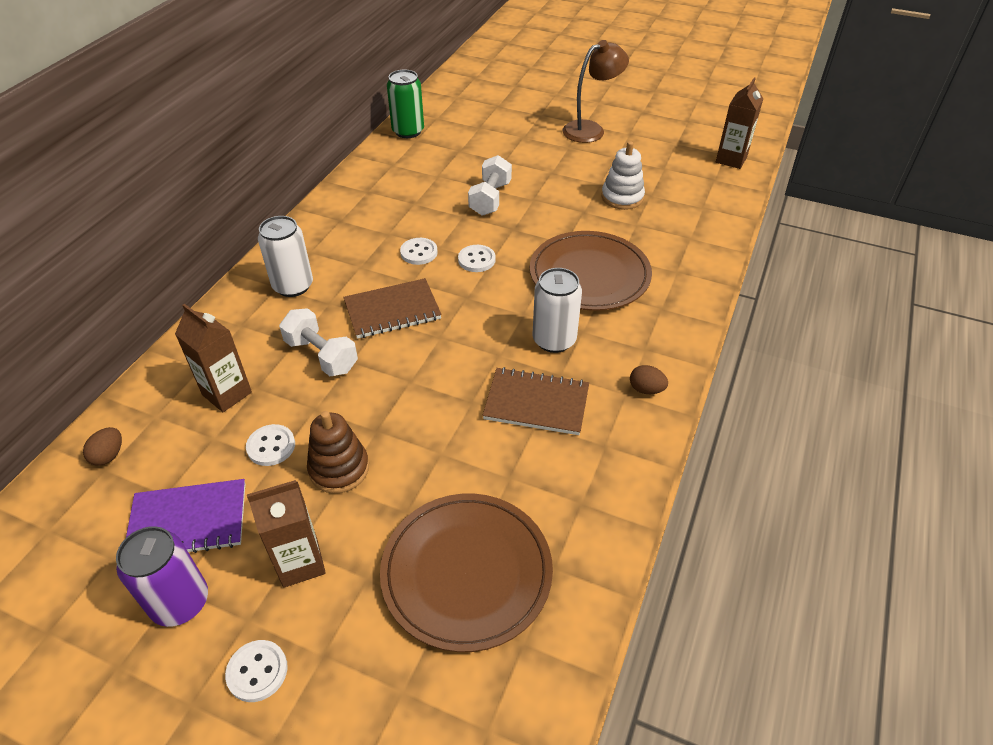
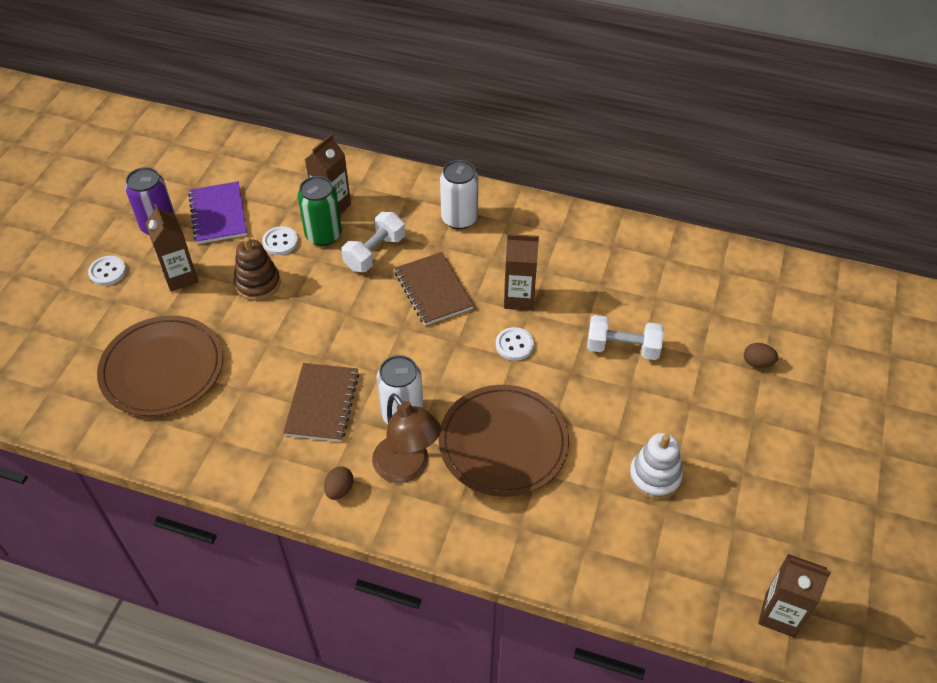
camera: 85 degrees right, 5 degrees up
(109, 455) = (275, 162): brown egg -> brown egg (757, 363)
(408, 131) = (738, 262): green can -> green can (323, 235)
(419, 252) = (519, 298): white button -> brown carton
(591, 129) = (804, 443): brown lamp -> brown lamp (407, 468)

